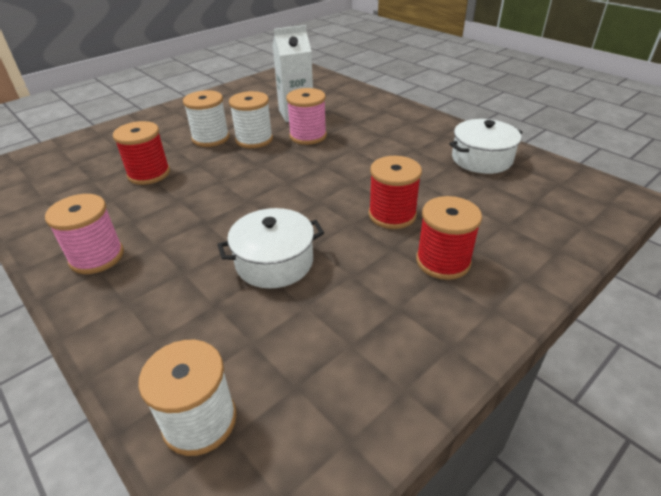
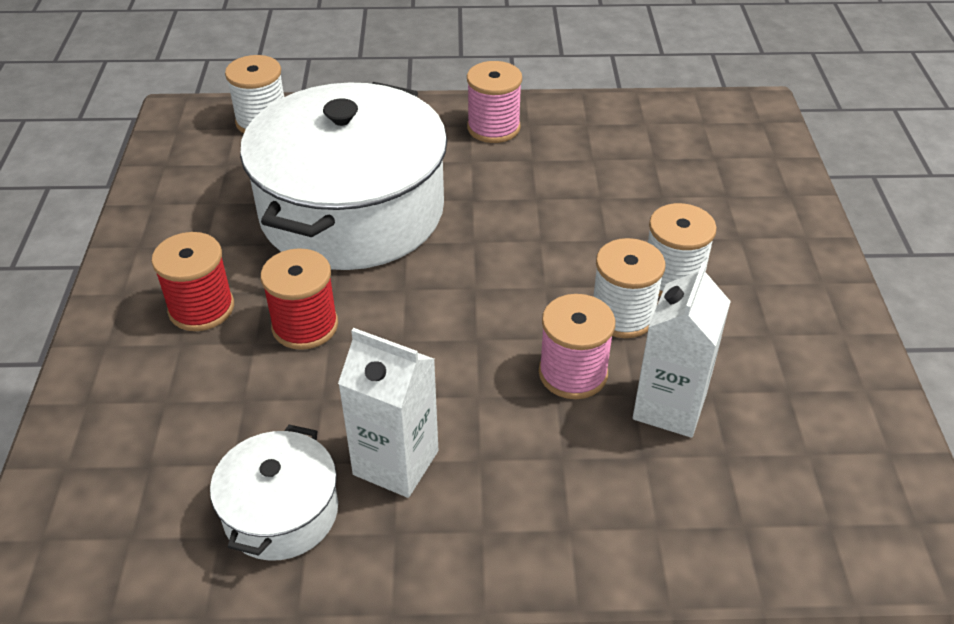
camera: 130 degrees right, 5 degrees up
(149, 174) = (622, 197): red spool -> none
(274, 262) = (352, 211): white pot -> white pot, size x2.14
(416, 149) = (396, 463): none -> white carton

